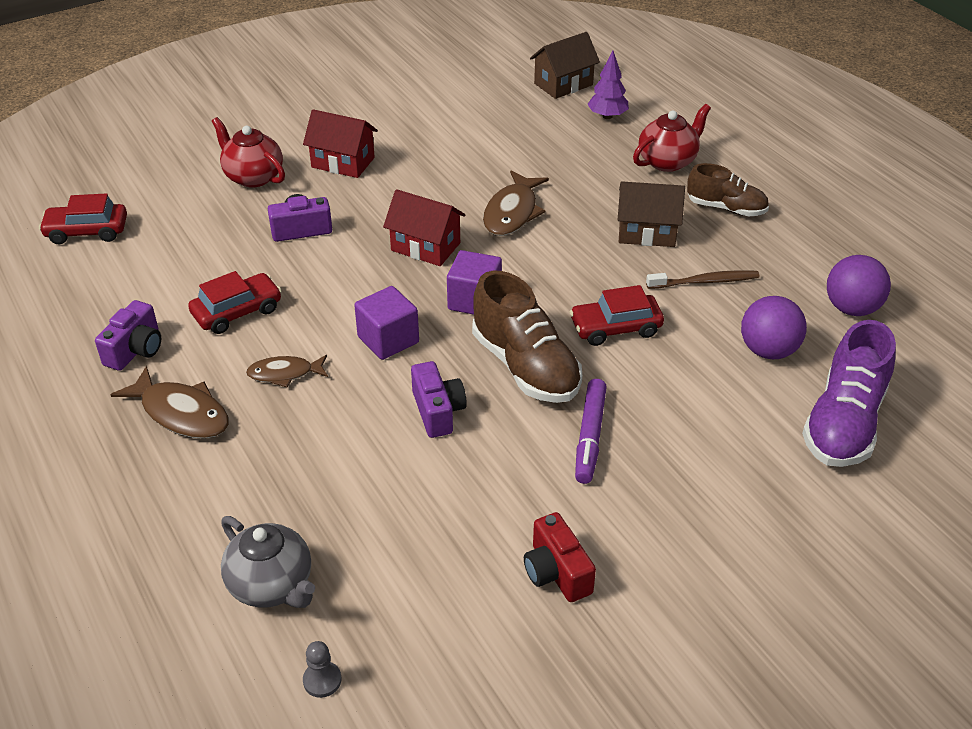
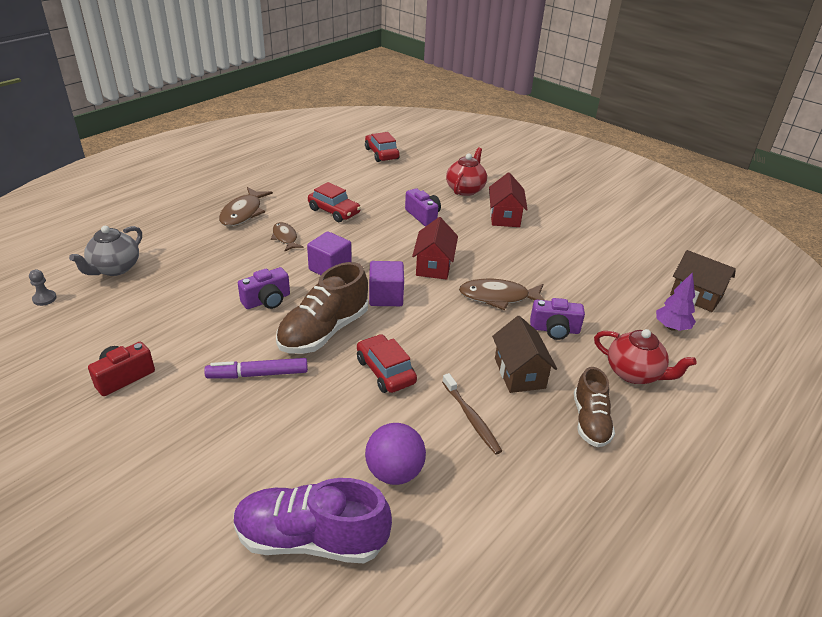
camera: 70 degrees right, 5 degrees down
(135, 350) = (289, 189): purple camera -> purple camera (554, 330)
(851, 308) = (486, 536): purple ball -> none

